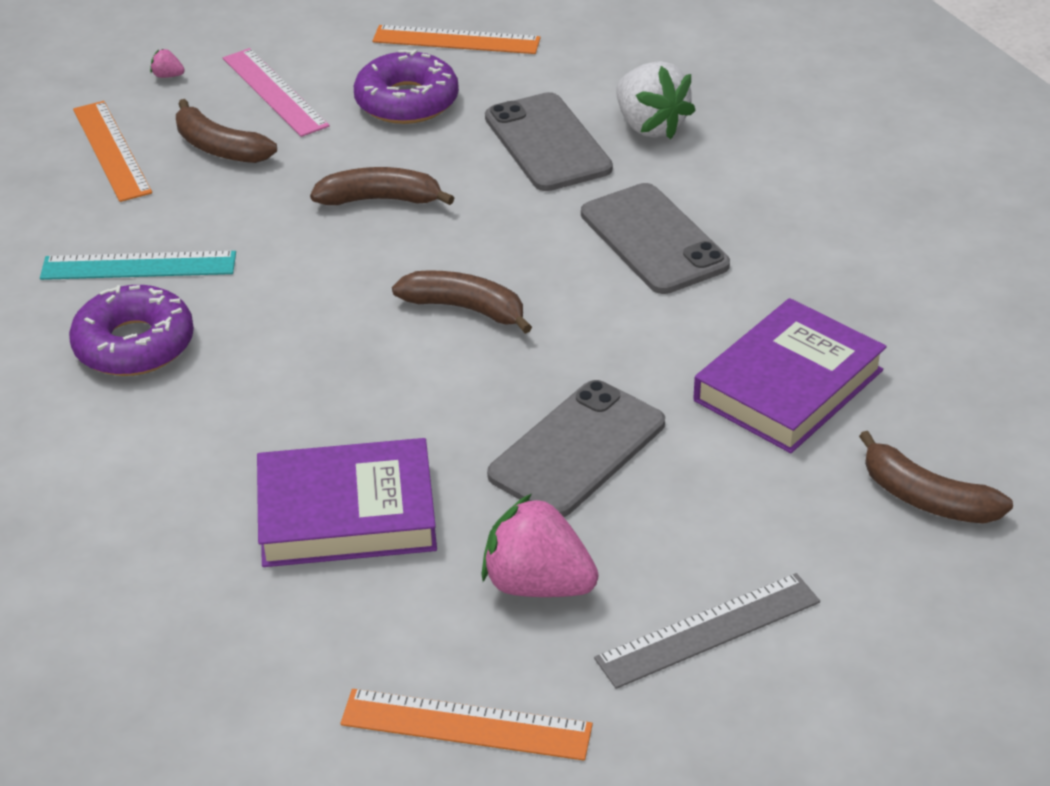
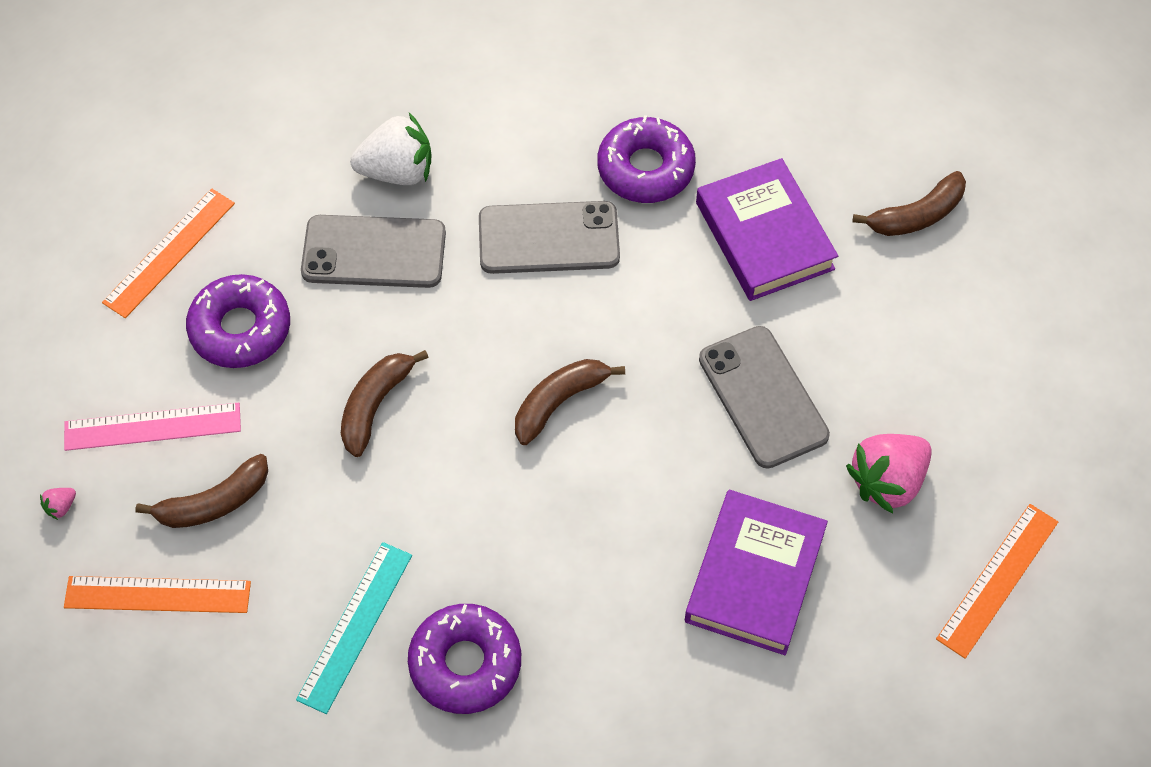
camera: 65 degrees left, 20 degrees up
(708, 630) = (977, 399): grey ruler -> none
(797, 274) = (645, 168): none -> purple donut

